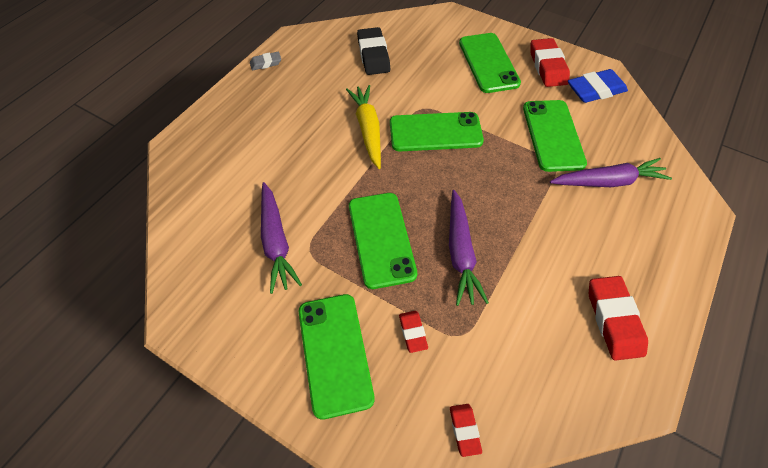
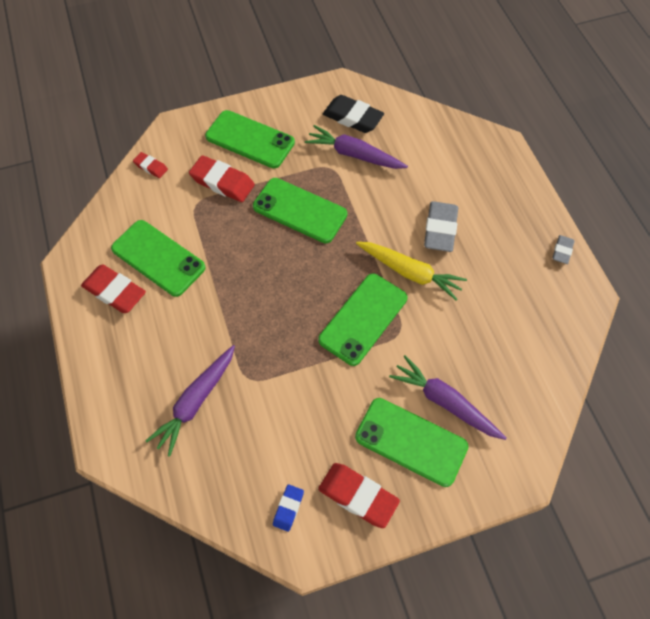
camera: 130 degrees right, 5 degrees up
(309, 134) = (440, 229): none -> grey eraser
(373, 55) = (506, 345): black eraser -> black eraser (352, 118)
(412, 332) = (222, 182): red eraser -> red eraser, size x1.84
(460, 252) = (244, 247): purple carrot -> purple carrot (445, 402)
(553, 135) = (276, 408): green phone -> green phone (158, 258)
(595, 90) = (288, 508): blue eraser -> blue eraser, size x0.54

